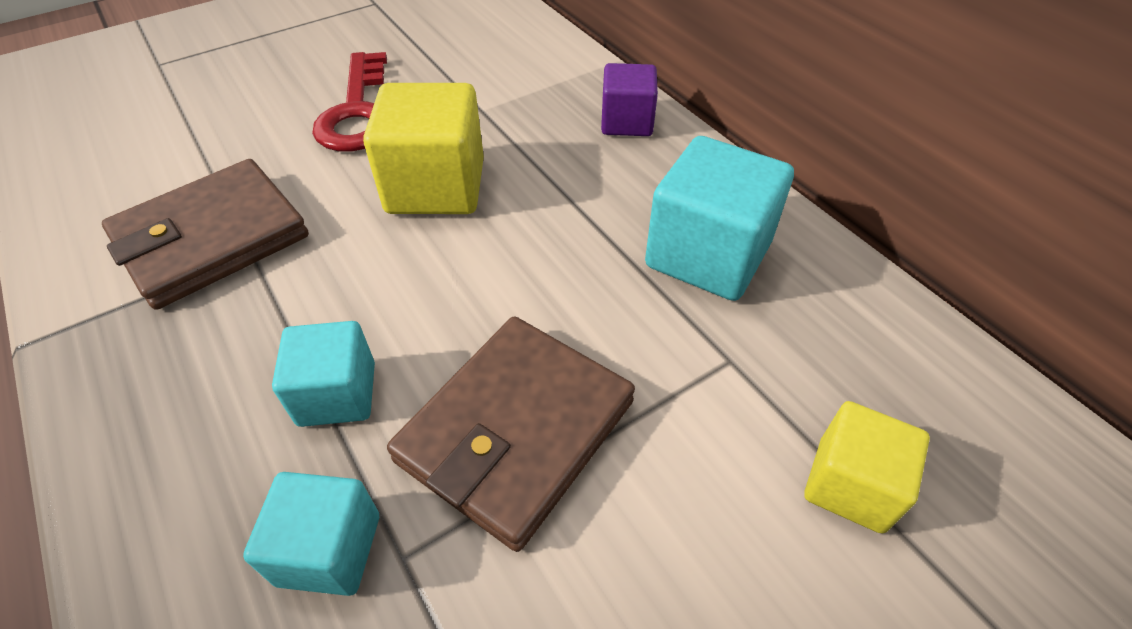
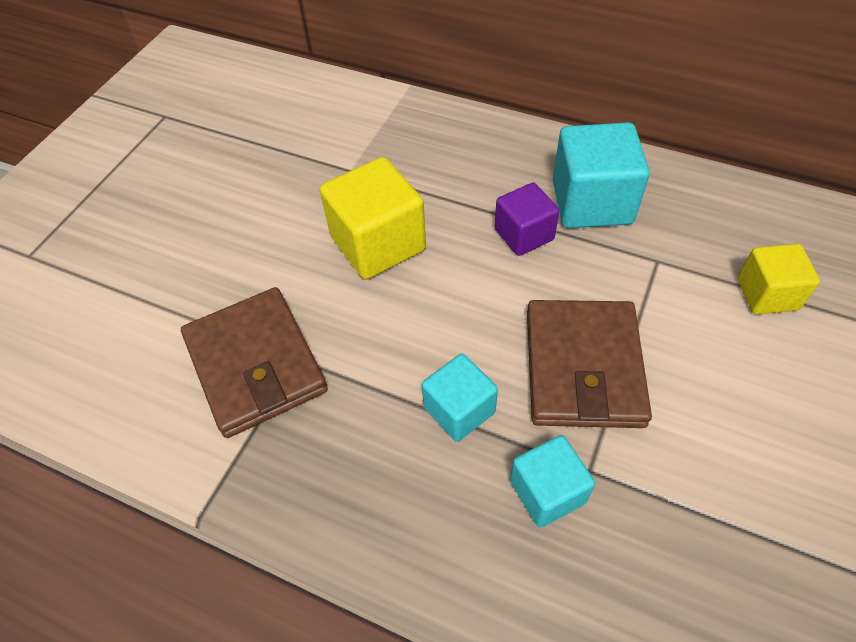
camera: 30 degrees left, 5 degrees up
(212, 238) = (255, 364): brown wallet -> brown wallet turned 45 degrees counterclockwise
(358, 112) = (257, 215): red key -> none
(626, 122) = (460, 133): purple cube -> purple cube (524, 234)

